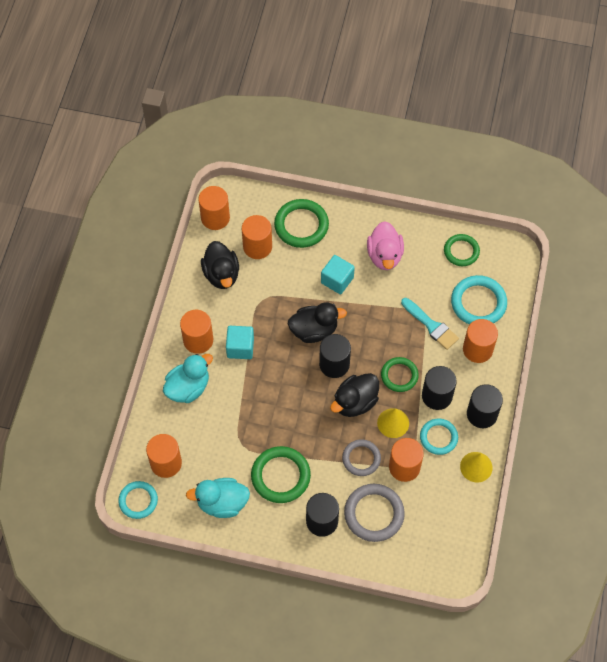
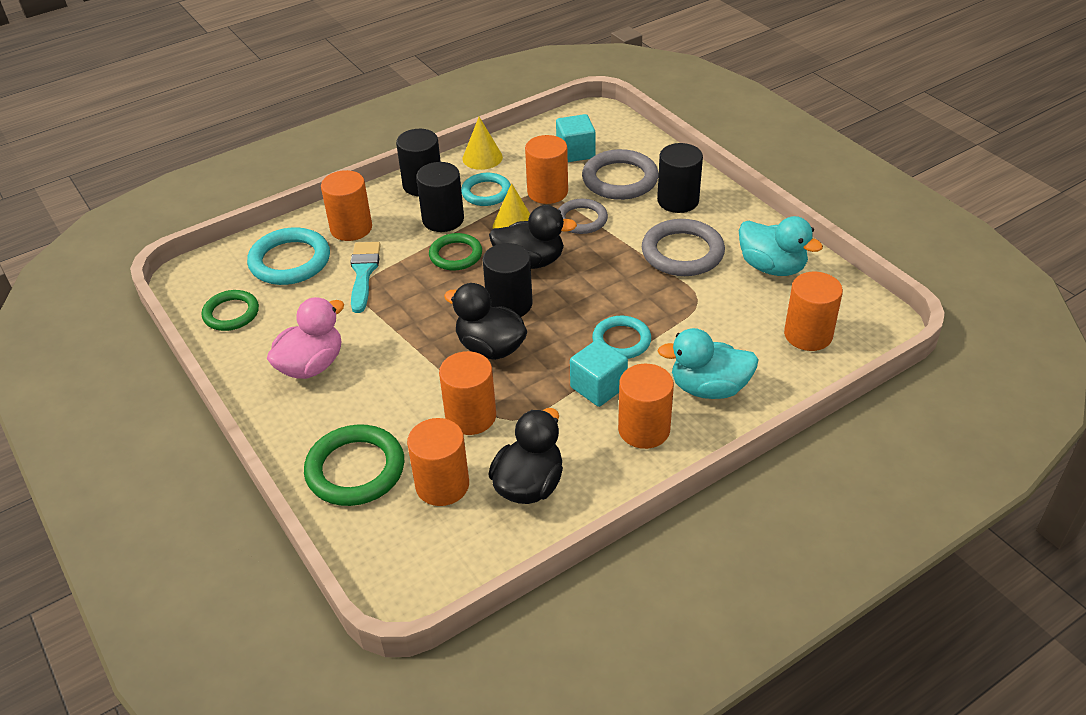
camera: 135 degrees left, 20 degrees down
(138, 501) = (874, 322): turquoise ring -> turquoise ring (621, 340)
(215, 218) = (452, 568): orange cylinder -> orange cylinder (471, 416)
(280, 476) = (682, 252): green ring -> grey ring
(337, 280) = (398, 378): turquoise cube -> turquoise cube (575, 152)

